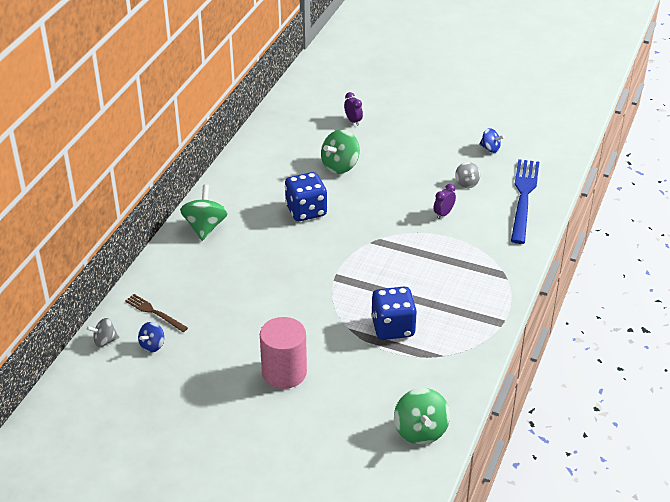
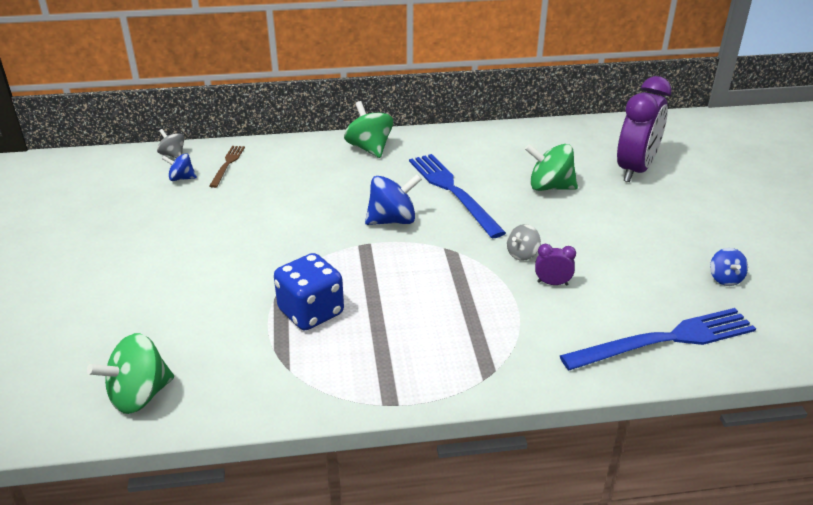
camera: 60 degrees right, 5 degrees down
(205, 227) = (369, 148): green spinning top -> green spinning top turned 90 degrees counterclockwise
(284, 372) = (187, 262): pink cylinder -> none
(306, 211) = (453, 192): blue dice -> blue fork
(317, 253) = (392, 220): none -> blue spinning top
(353, 121) = (635, 170): purple clock -> purple clock, size x2.41
(466, 183) = (632, 282): grey spinning top -> grey spinning top (522, 254)

